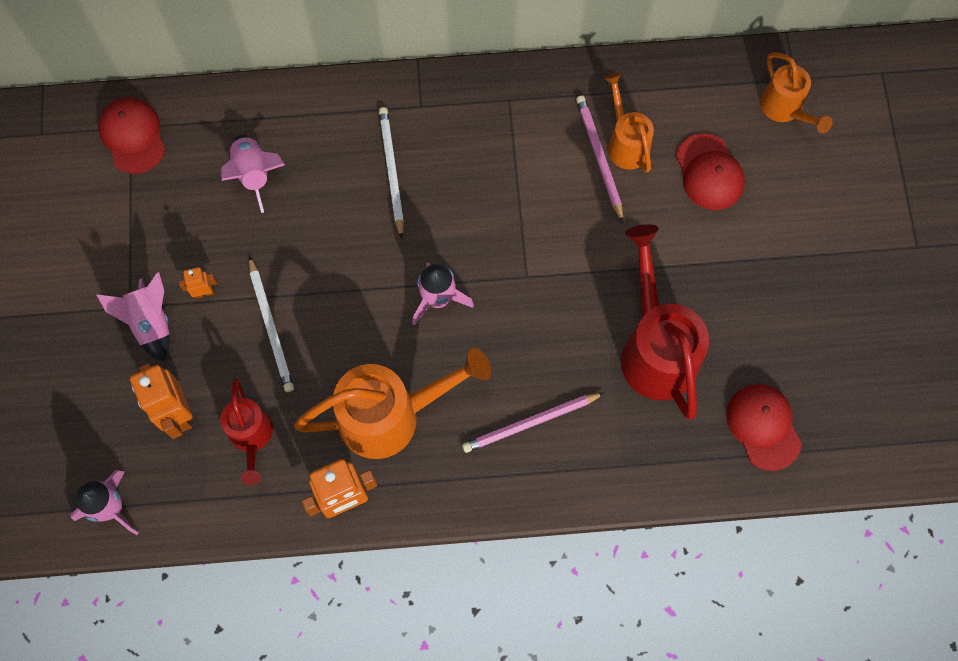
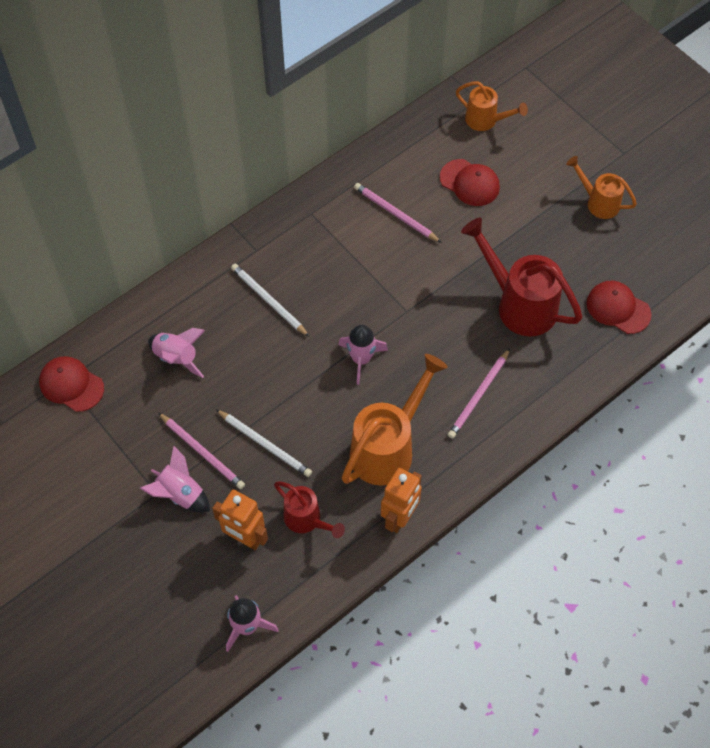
camera: 35 degrees left, 10 degrees down
(204, 293) = (202, 452): orange robot -> pink pencil
(626, 143) = (405, 196): orange watering can -> orange watering can (598, 202)

